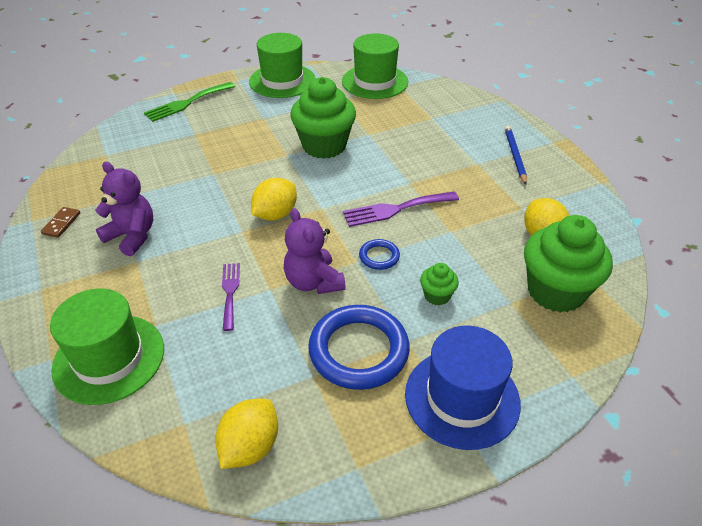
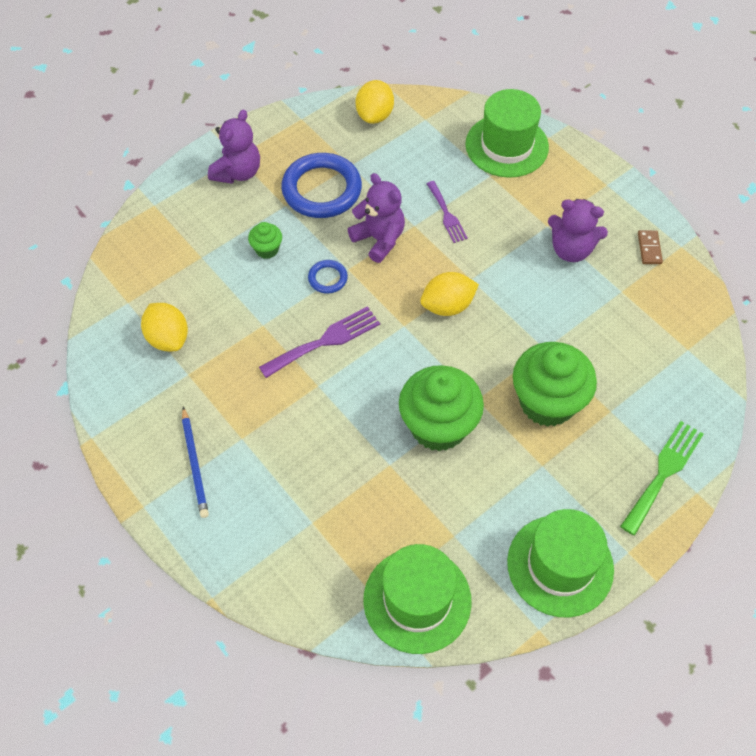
camera: 165 degrees right, 15 degrees up
(275, 214) = (447, 306): yellow lemon -> yellow lemon turned 45 degrees clockwise
(462, 398) = (237, 172): blue hat -> purple teddy bear
(555, 291) = (160, 276): green cupcake -> green cupcake (547, 402)

